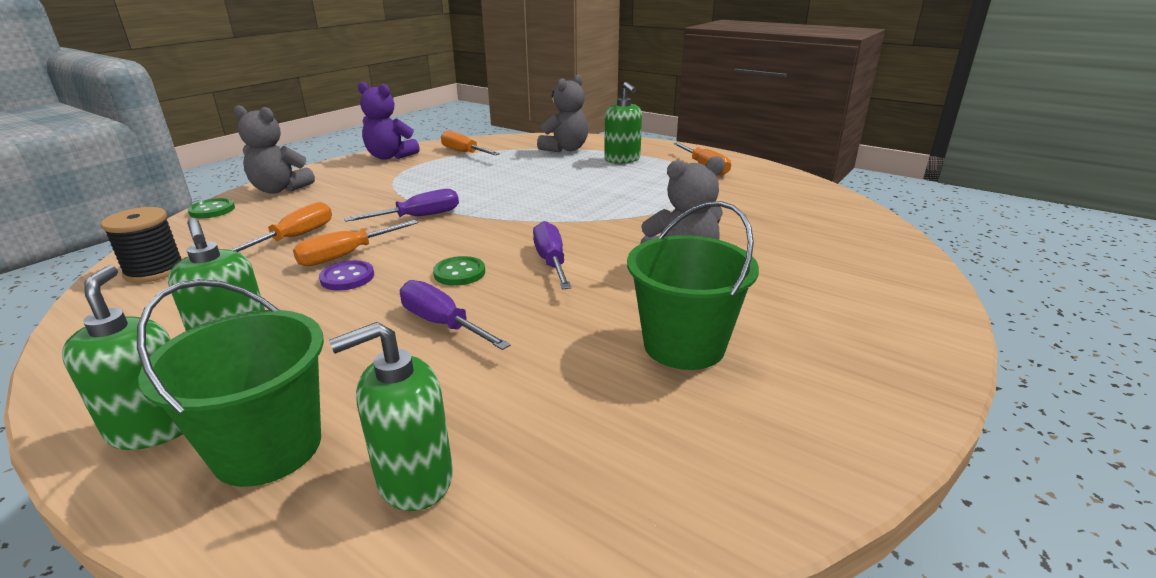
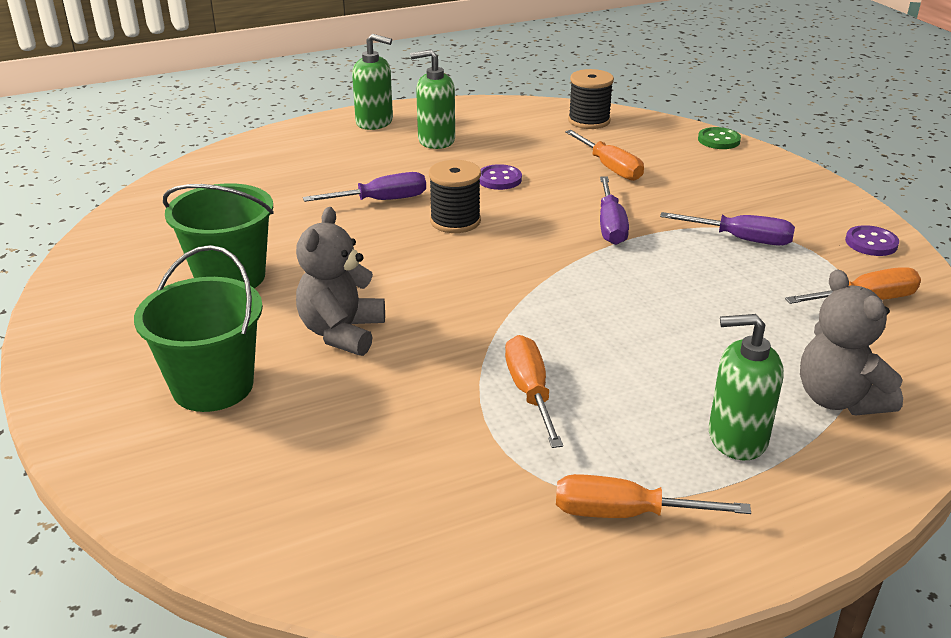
camera: 120 degrees right, 5 degrees up
(268, 448) = (320, 143): green bucket -> green bucket (213, 386)
(280, 189) = (764, 170): grey teddy bear -> none
(347, 255) = (546, 183): orange screwdriver -> orange screwdriver (530, 393)
(390, 157) = (871, 243): purple teddy bear -> purple button
(414, 479) = (247, 170): green soap dispenser -> none
(459, 273) = (455, 221): green button -> black spool
(551, 262) = (427, 265): purple screwdriver -> purple screwdriver (740, 239)

